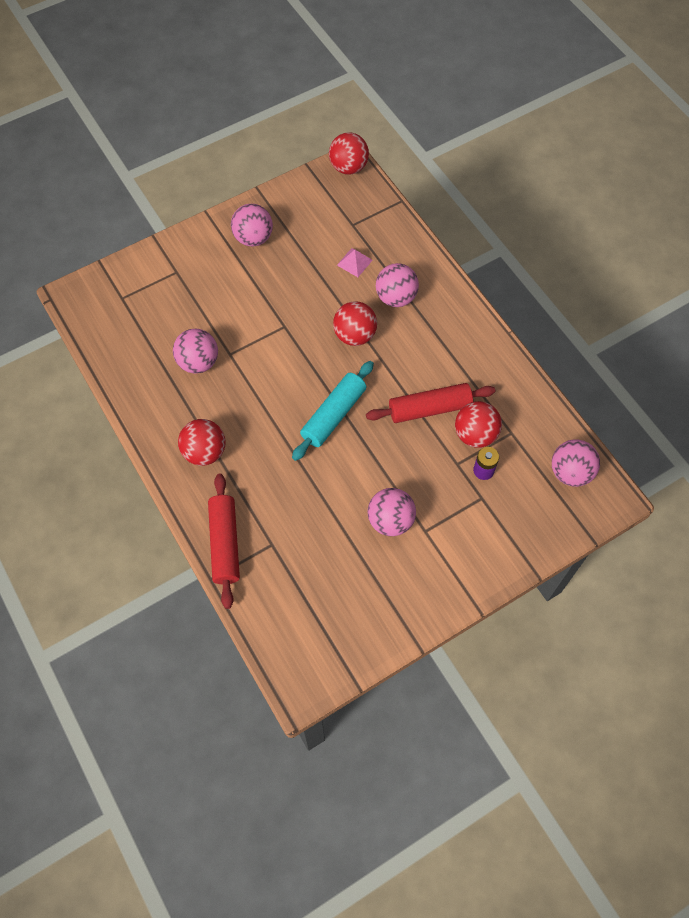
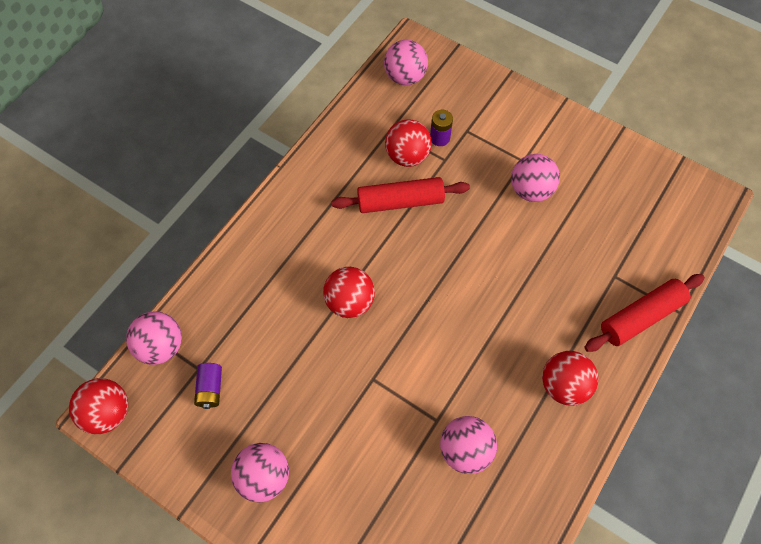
camera: 115 degrees left, 0 degrees up
(333, 227) = (210, 389): none -> purple battery
(333, 415) = (453, 281): turquoise rolling pin -> none
(354, 262) = (253, 343): pink pyramid -> none
(396, 297) = (283, 282): pink ball -> pink ball (161, 346)
(429, 408) = (400, 201): red rolling pin -> red rolling pin turned 60 degrees counterclockwise

